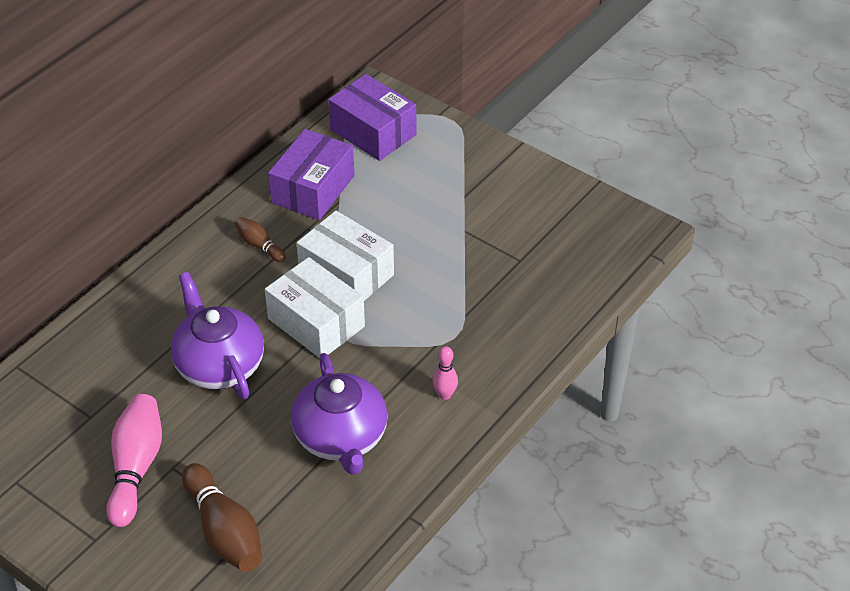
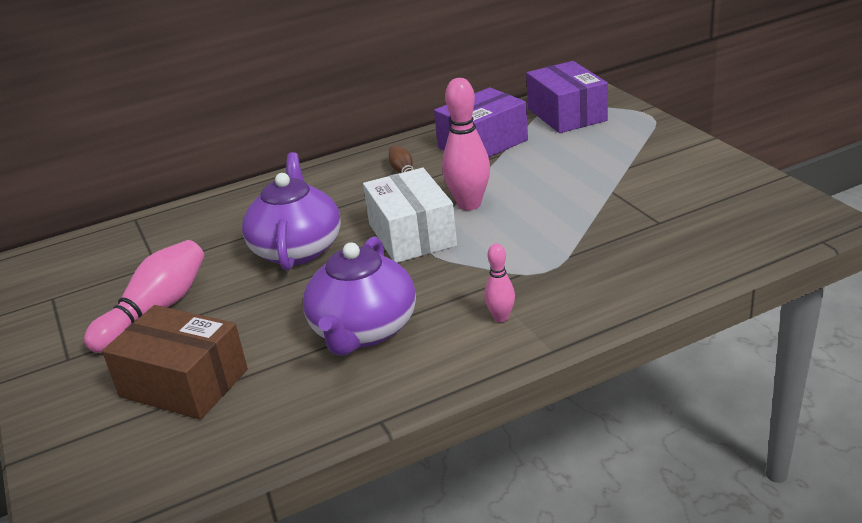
camera: 30 degrees right, 15 degrees down
(224, 531) = (184, 383): brown bowling pin -> brown box
(346, 273) = (469, 204): white box -> pink bowling pin

